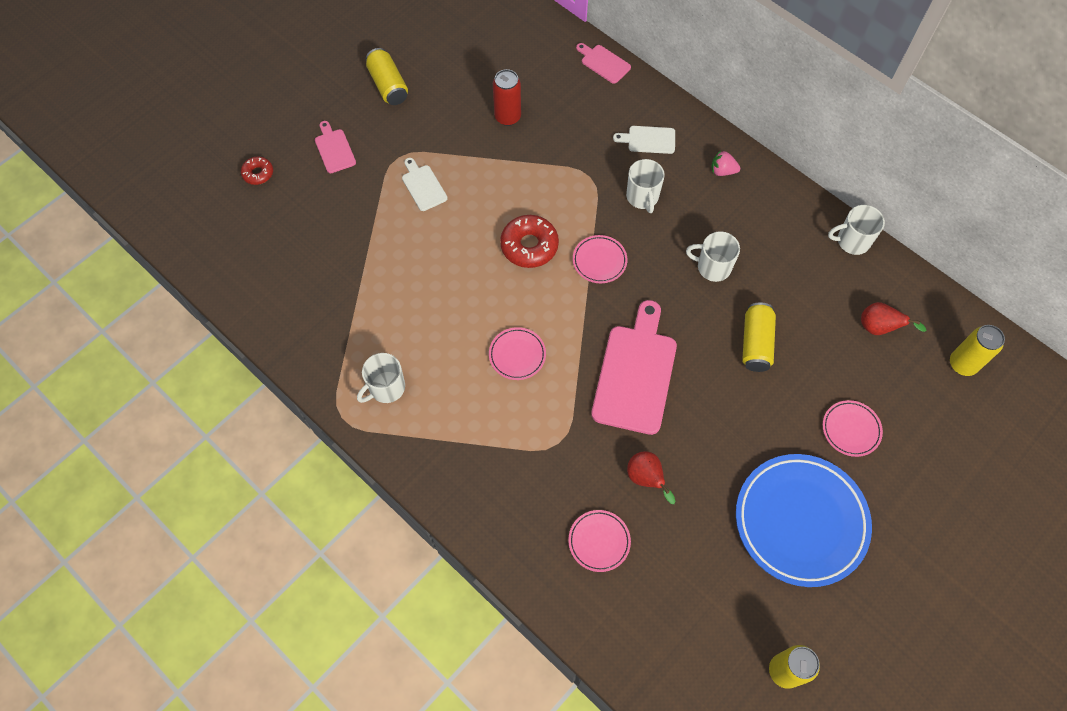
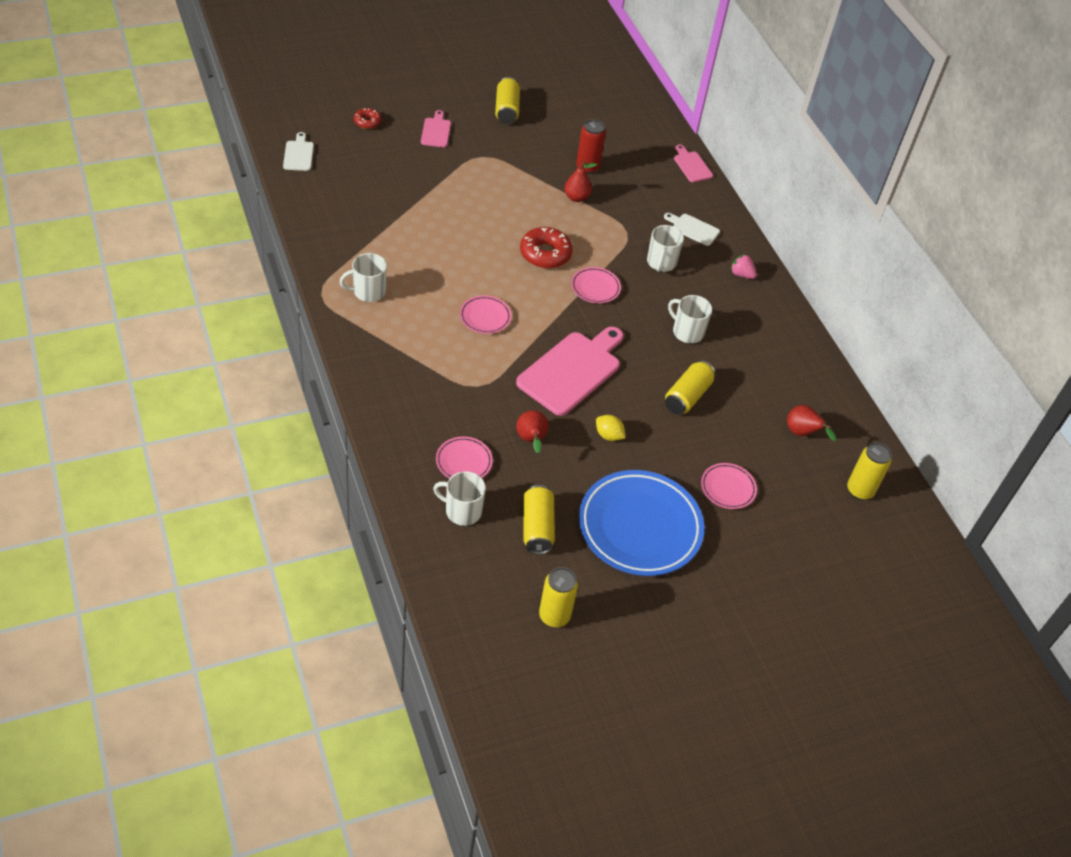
camera: 20 degrees right, 15 degrees down
(423, 186) = (488, 182): white cutting board -> white cutting board (298, 154)
(519, 160) = (576, 197): none -> red pear
(710, 578) = (537, 527): none -> yellow can
(712, 431) = (608, 435): none -> yellow lemon
(852, 241) = (821, 367): white mug -> white mug (462, 511)

